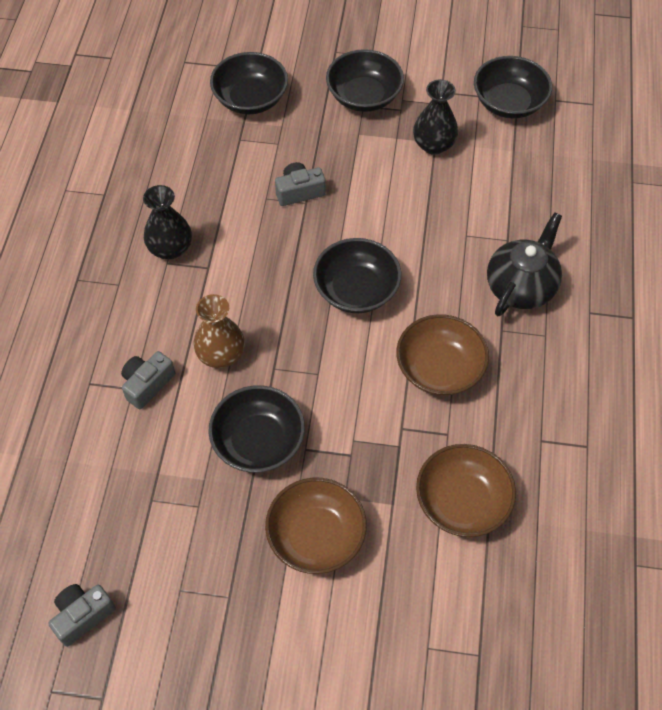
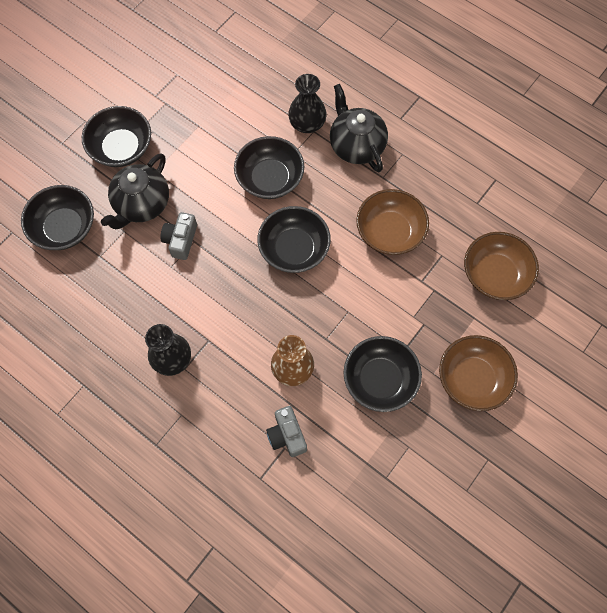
camera: 60 degrees left, 10 degrees up
(82, 615) = (452, 569): grey camera -> none
(315, 142) = (142, 204): none -> black teapot
(433, 145) = (200, 128): black vase -> black vase (307, 124)
(508, 103) = (197, 60): black bowl -> black bowl (270, 178)

